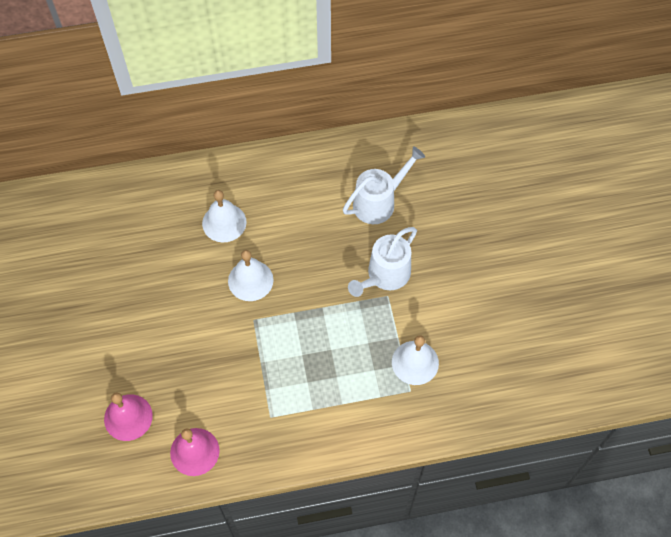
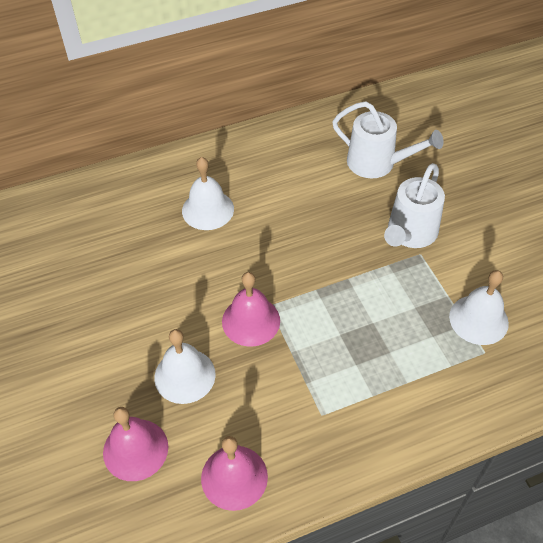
camera: 10 degrees left, 10 degrees down
(235, 330) = (251, 321): none -> pink bell
(250, 280) = (254, 264): white bell -> white bell (184, 375)
(379, 202) = (377, 163): white watering can -> white watering can turned 75 degrees clockwise

